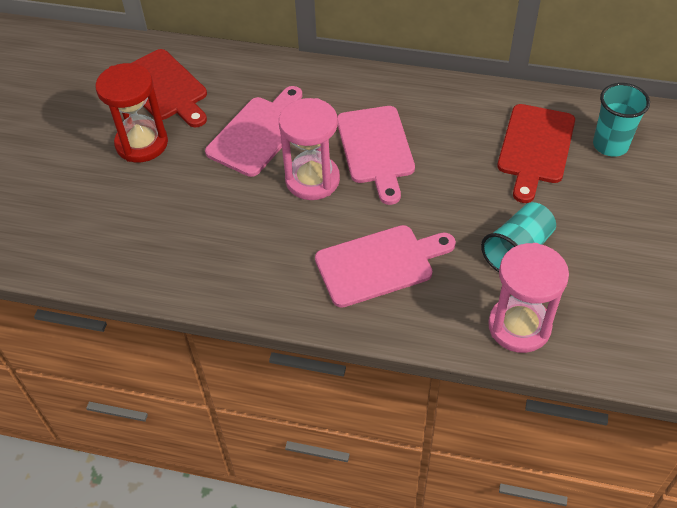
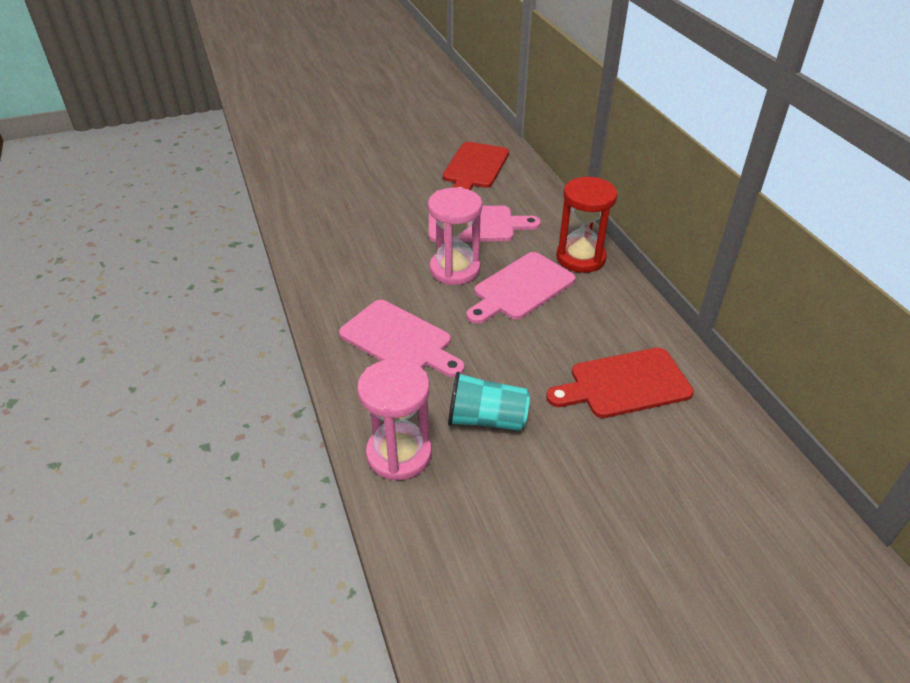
camera: 55 degrees right, 10 degrees down
(142, 143) = (414, 182): red hourglass -> red hourglass (580, 258)
(610, 145) = (687, 438): turquoise cup -> none

